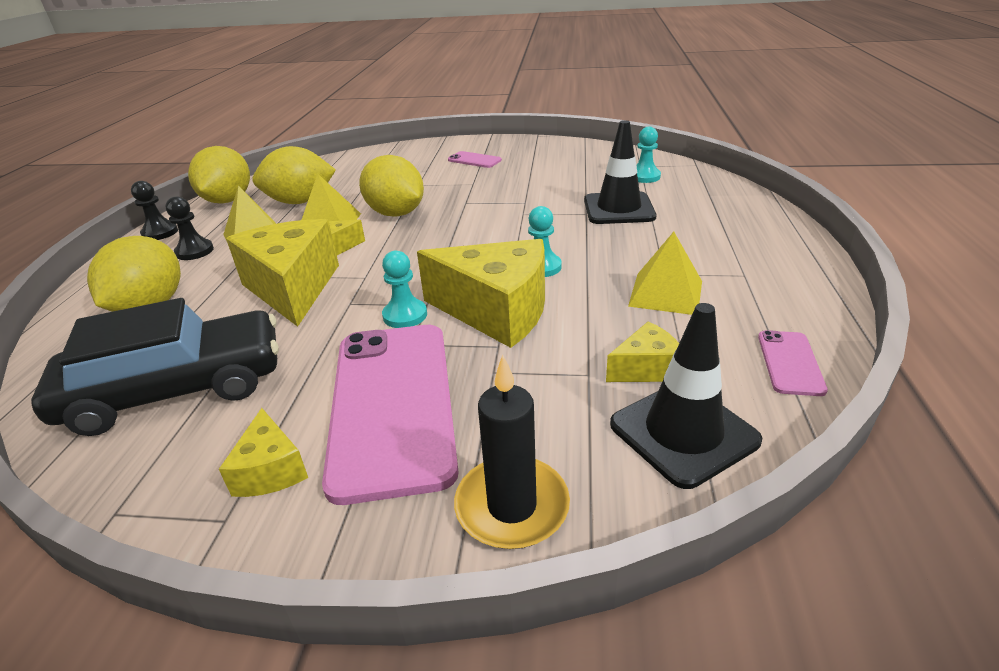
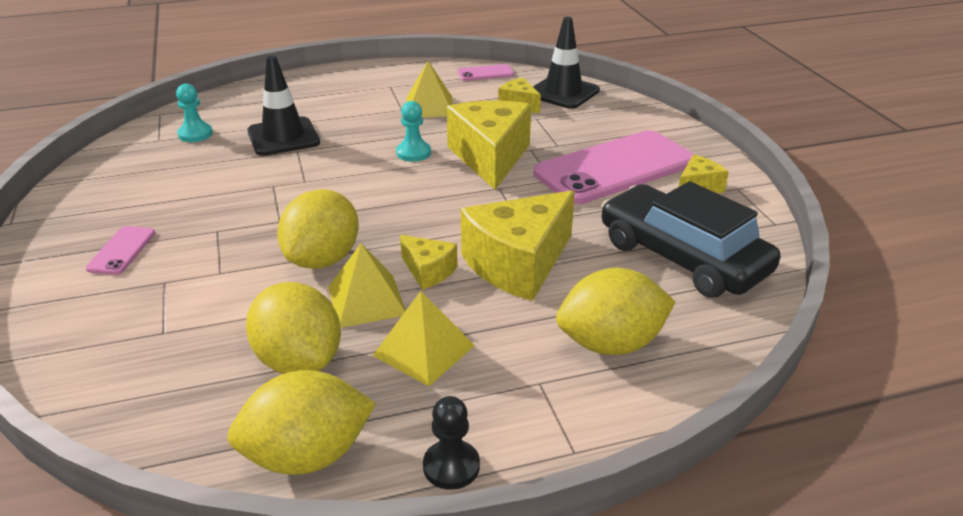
camera: 115 degrees left, 0 degrees up
(194, 251) = (486, 385): black pawn -> none
(405, 315) = (521, 192): turquoise pawn -> none
(512, 506) = (647, 121): black candle -> none

